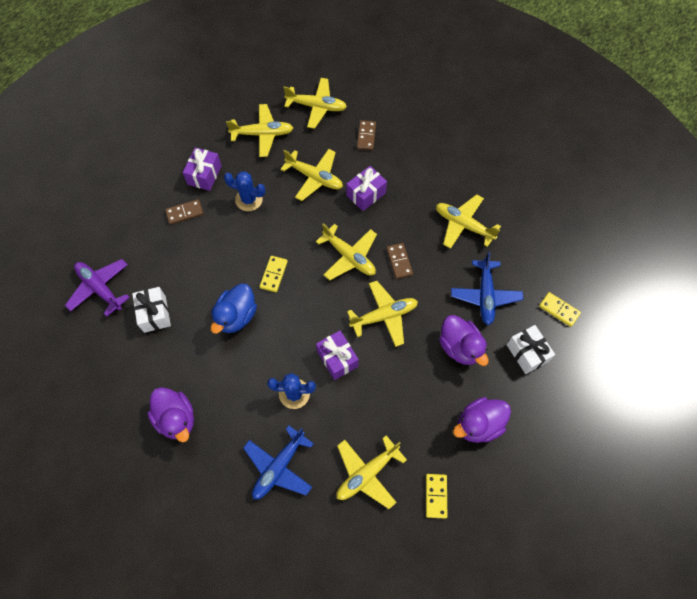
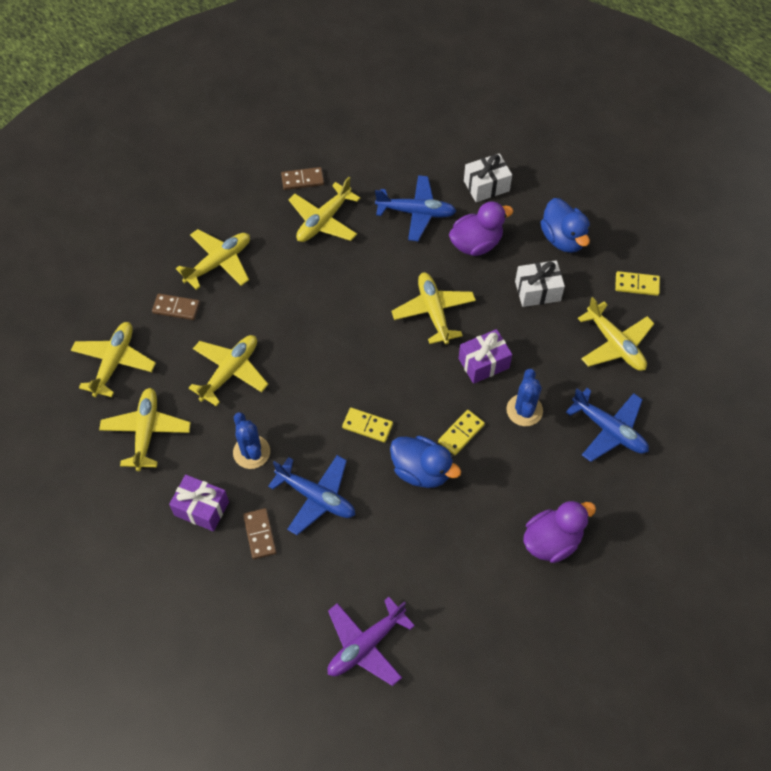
camera: 85 degrees left, 5 degrees down
(154, 314) = (410, 570): white gift -> white gift (537, 291)
(213, 245) = (316, 497): none -> blue plane
(249, 200) = (251, 452): blue cactus -> blue cactus turned 45 degrees counterclockwise
(349, 256) = (352, 341): yellow plane -> yellow plane (219, 263)
(366, 194) = (265, 316): purple gift -> none
(399, 261) = (364, 290): brown domino -> brown domino (302, 180)
(478, 425) = (563, 239): purple duck -> blue duck
(559, 310) = (439, 151): yellow domino -> yellow domino (461, 433)

